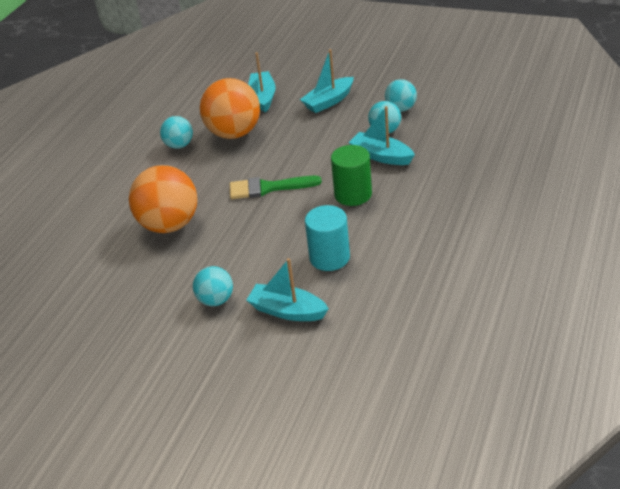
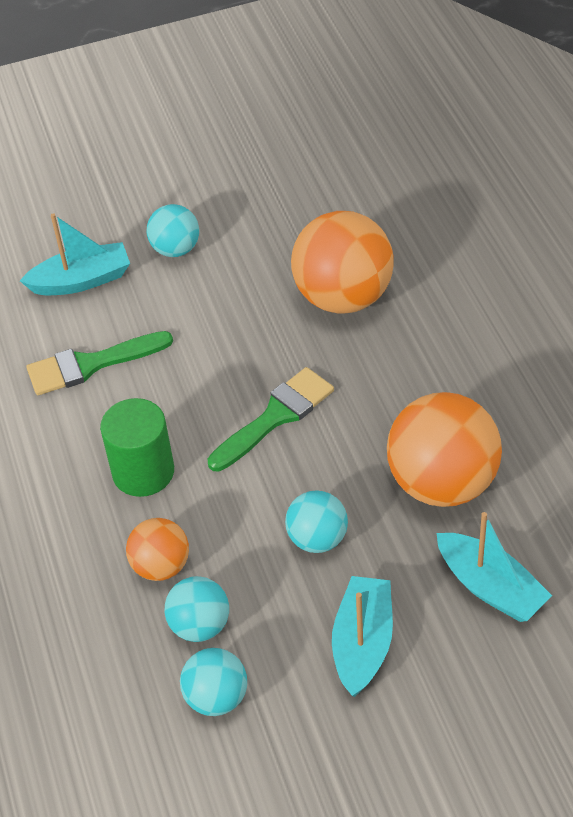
camera: 140 degrees right, 10 degrees up
(179, 145) = (497, 414): turquoise ball -> turquoise ball (317, 539)
(329, 257) = (91, 365): turquoise cylinder -> green brush
(381, 156) = (161, 566): turquoise boat -> orange ball

